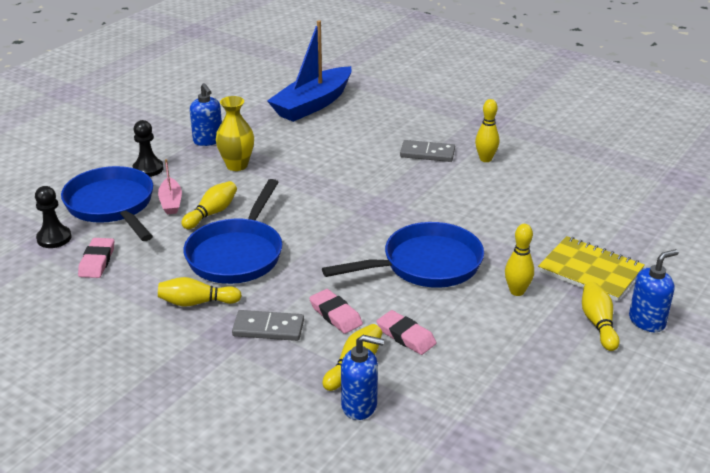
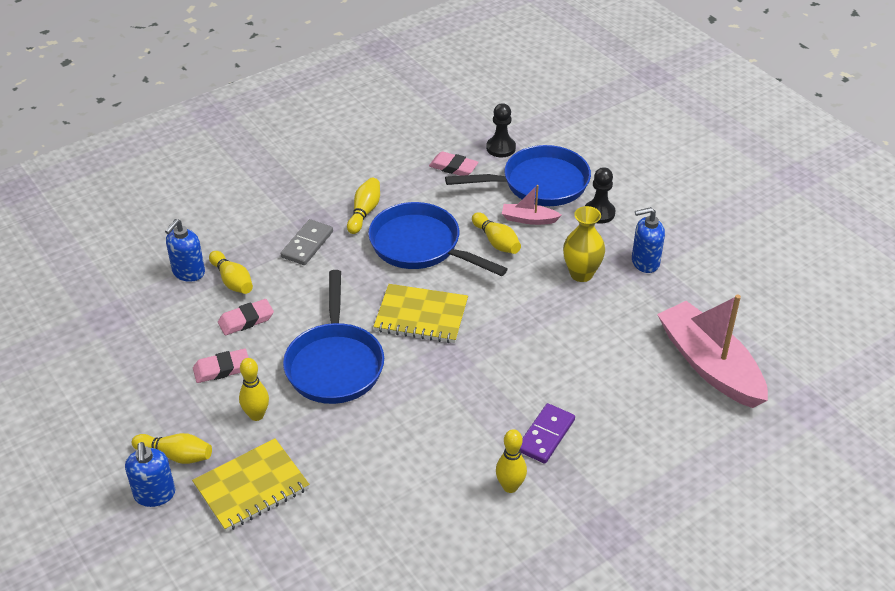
camera: 110 degrees right, 10 degrees up
(312, 104) = (709, 365): blue boat -> pink boat
(335, 232) = (421, 316): none -> yellow notebook
(335, 315) = (300, 286): pink eraser -> pink eraser (222, 369)
(427, 153) = (546, 435): grey domino -> purple domino

